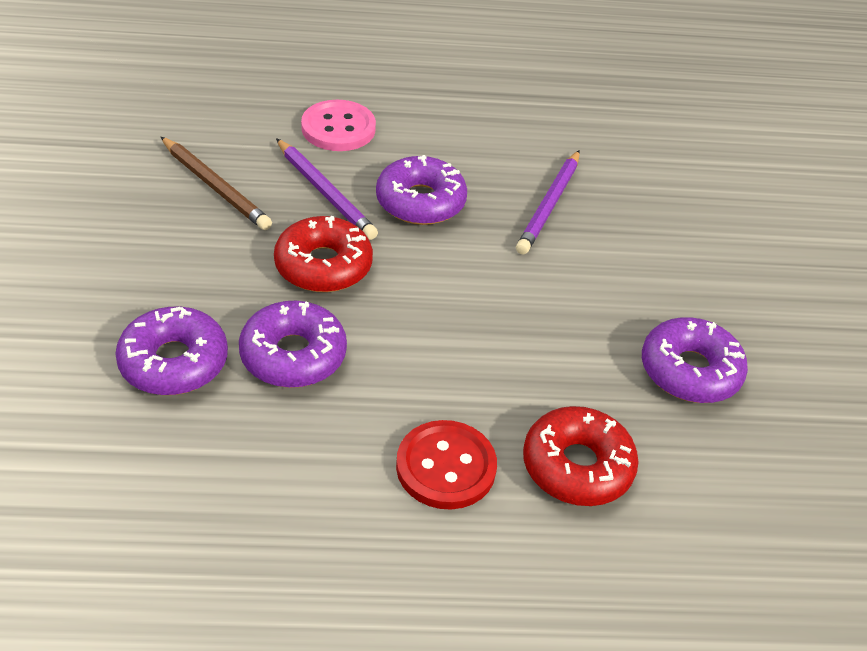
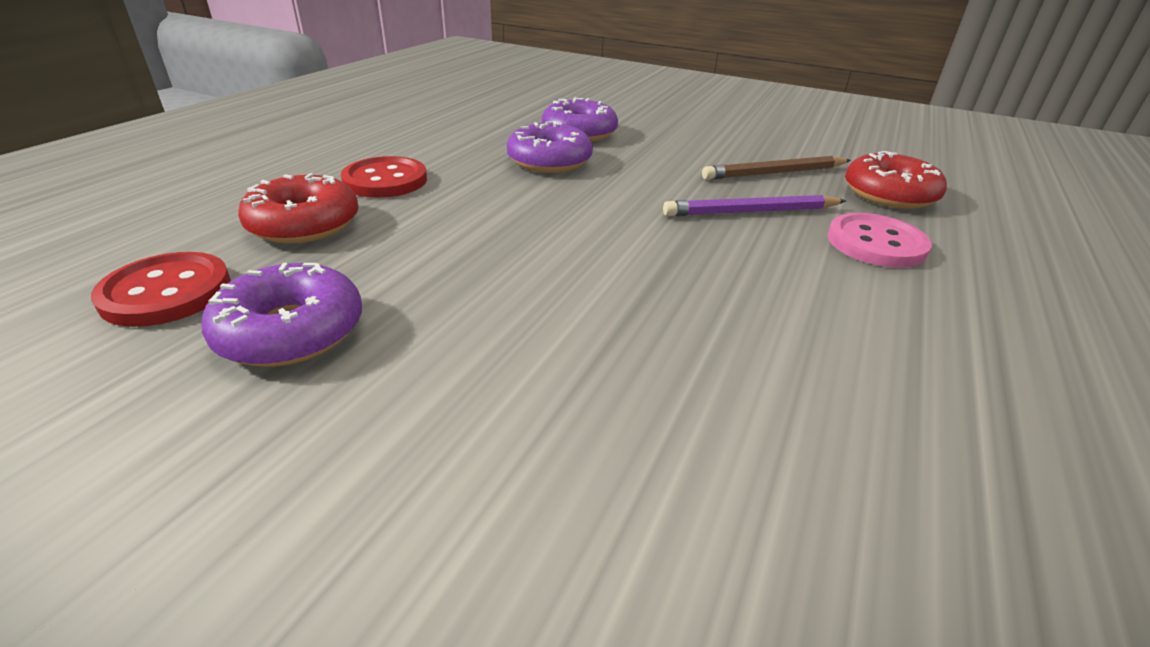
camera: 120 degrees right, 10 degrees down
(323, 266) = (641, 189): red donut -> red donut (889, 194)
(420, 202) = (715, 254): purple donut -> none
(549, 205) = (667, 343): purple pencil -> none
(725, 472) = (166, 292): none -> red button

